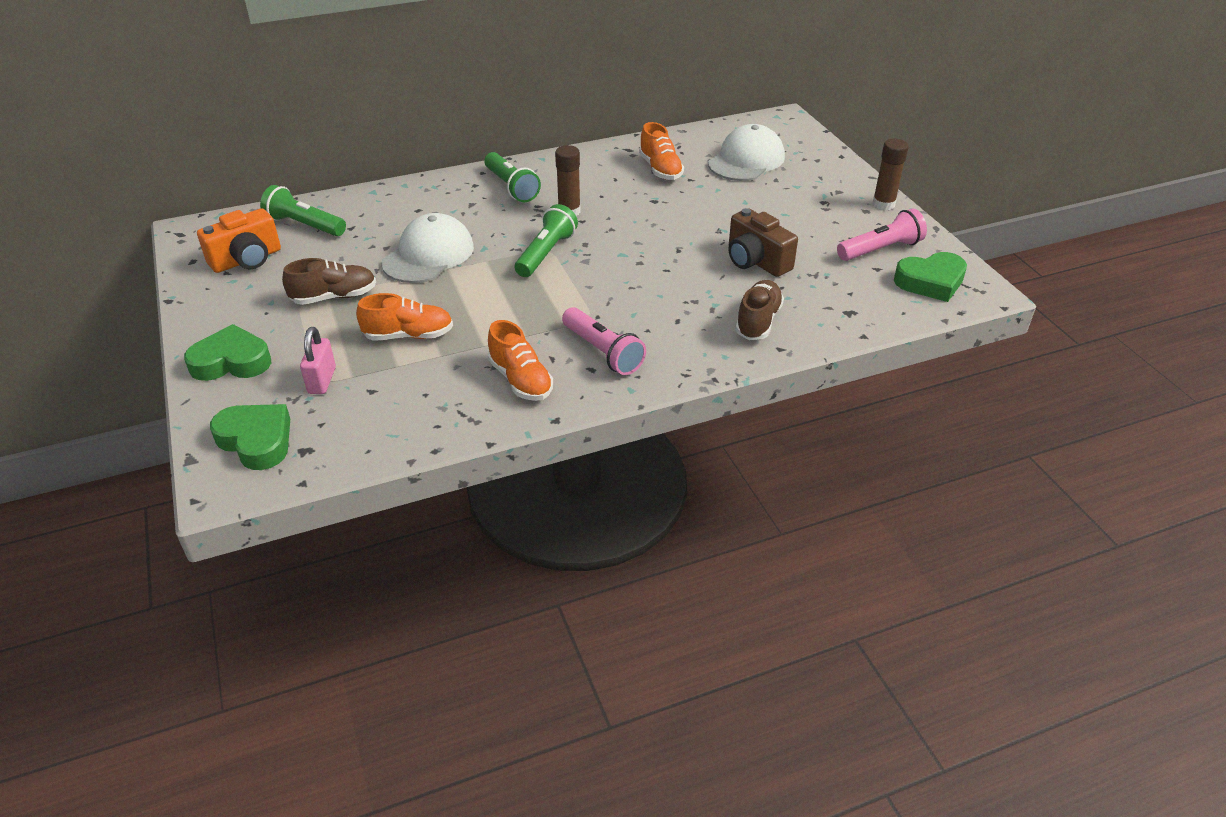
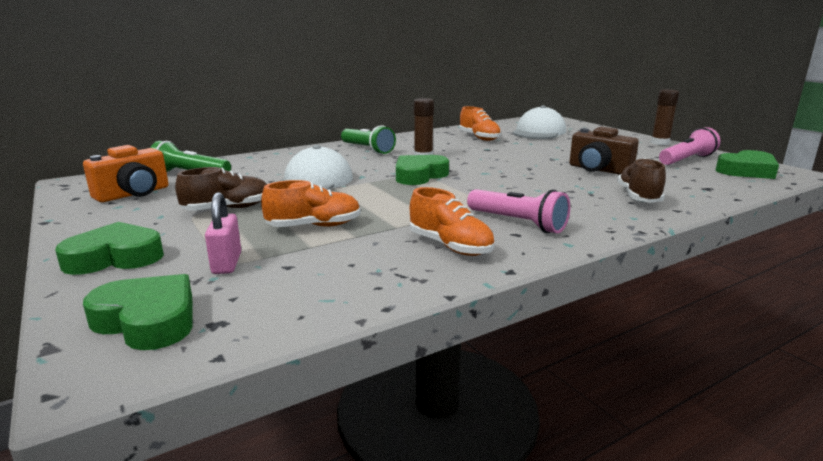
camera: 10 degrees left, 20 degrees down
(546, 253) = (419, 175): green flashlight -> green heart

